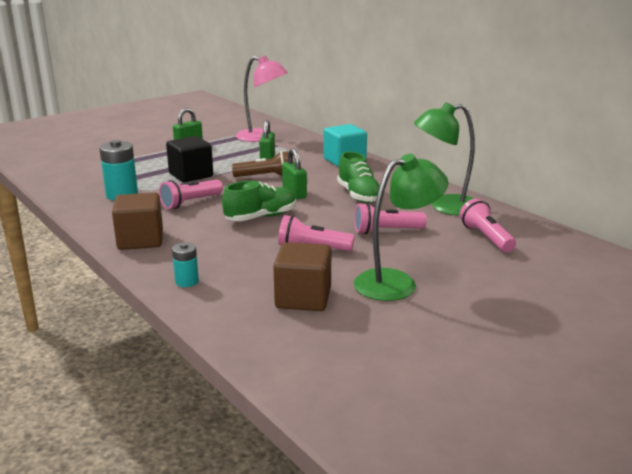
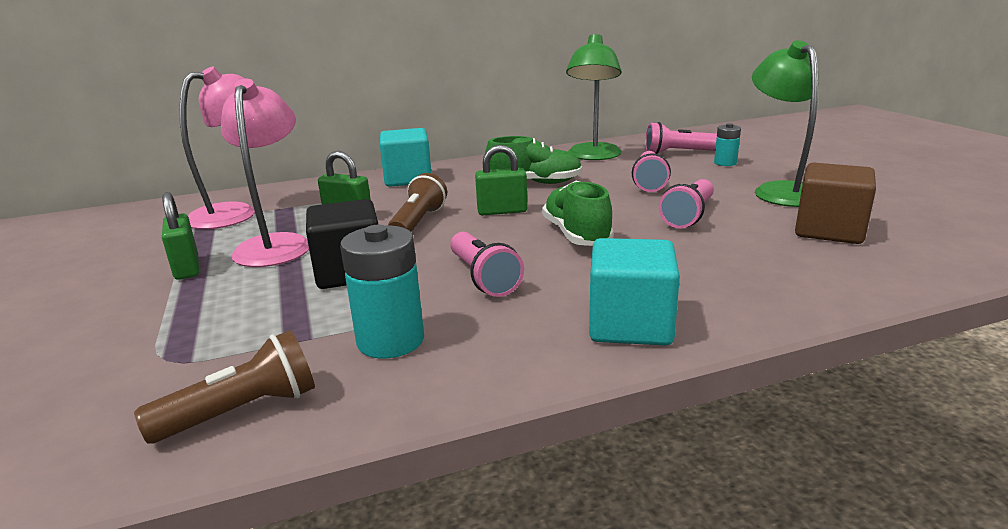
camera: 70 degrees left, 0 degrees up
(69, 183) = (243, 411): none -> brown flashlight
(140, 240) = (630, 325): brown cube -> turquoise cube
(187, 281) = (793, 292): turquoise battery -> turquoise battery (725, 163)
(221, 154) = (276, 244): none -> pink lamp

